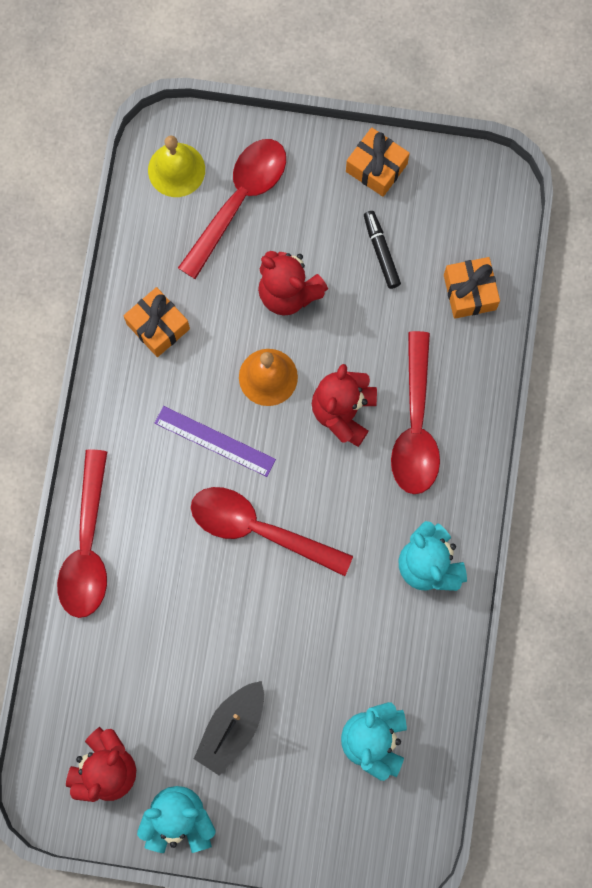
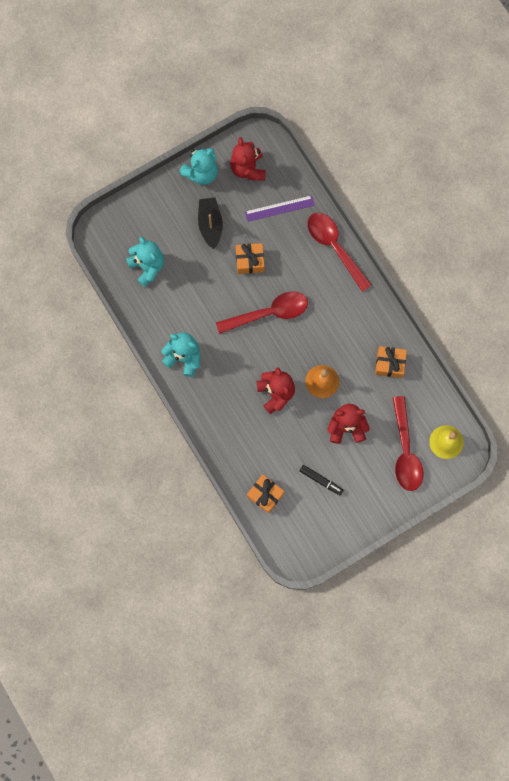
camera: 140 degrees right, 0 degrees up
(215, 441) = (320, 335): purple ruler -> purple ruler (279, 208)
(376, 167) = (357, 519): orange gift -> orange gift (250, 261)
(415, 426) = (239, 413): red spoon -> none

